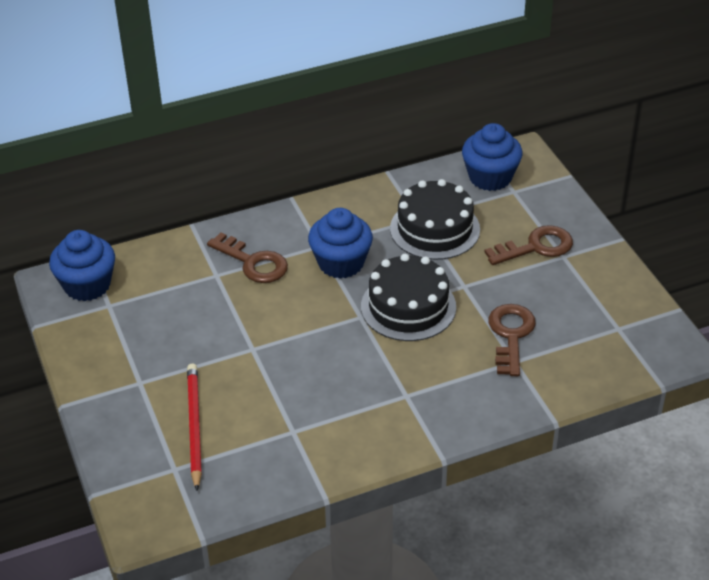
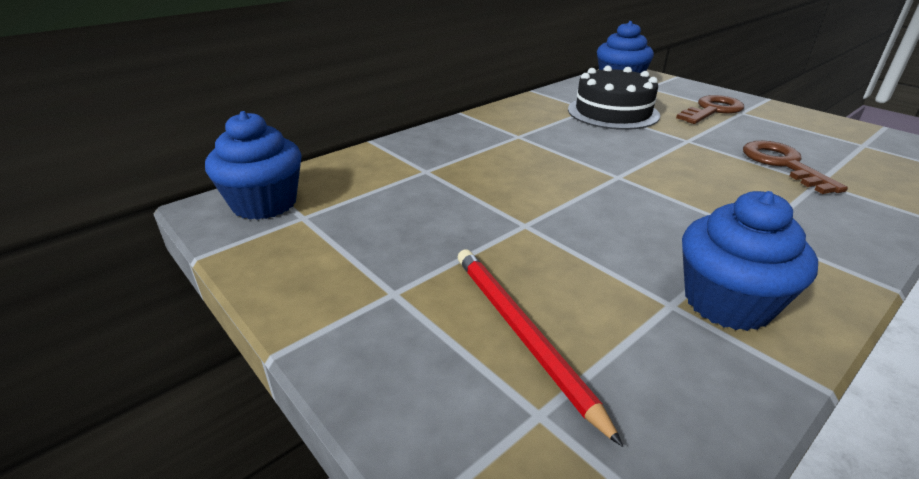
camera: 20 degrees left, 10 degrees down
(253, 262) = (460, 156): brown key -> none
(341, 263) = (552, 143): blue cupcake -> blue cupcake (727, 302)
(408, 306) = (657, 161): black cake -> none

